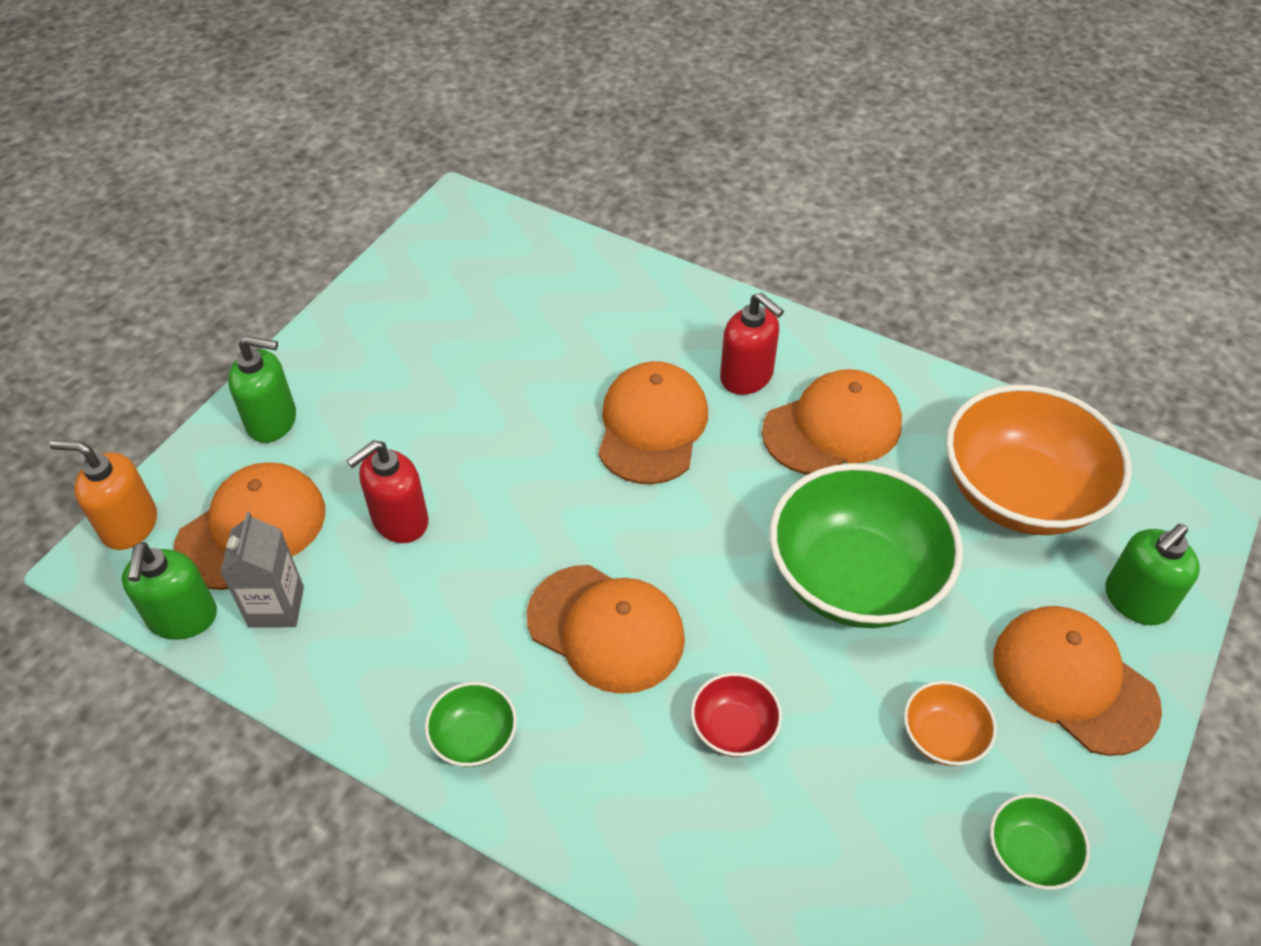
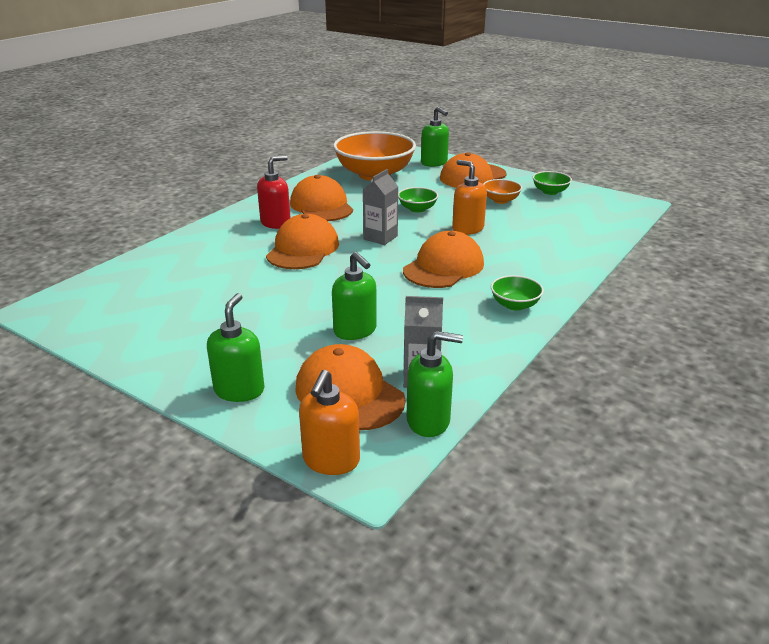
camera: 85 degrees left, 20 degrees down
(399, 521) = (355, 331): red soap dispenser -> green soap dispenser
(652, 426) = (303, 249): orange cap -> orange cap turned 90 degrees clockwise
(712, 527) = (380, 237): none -> grey carton
(734, 728) = (501, 240): red bowl -> none
(776, 668) = (467, 229): none -> orange soap dispenser
(854, 578) = (417, 209): green bowl -> green bowl, size x0.45

